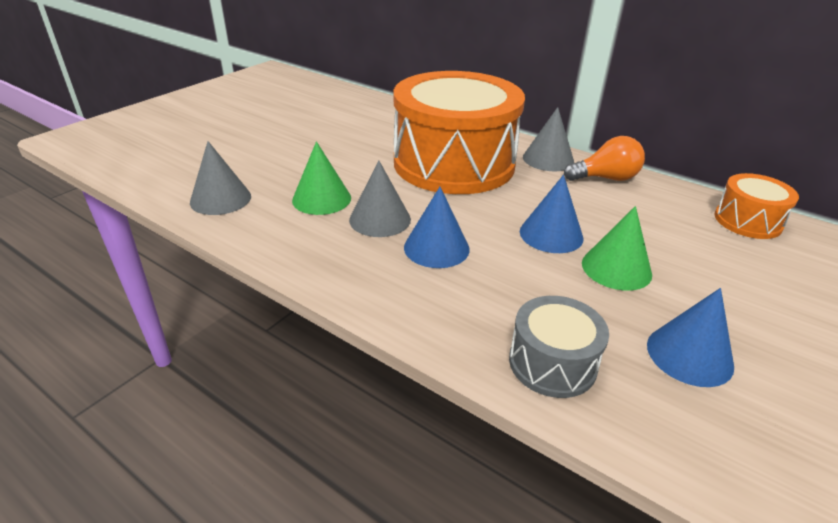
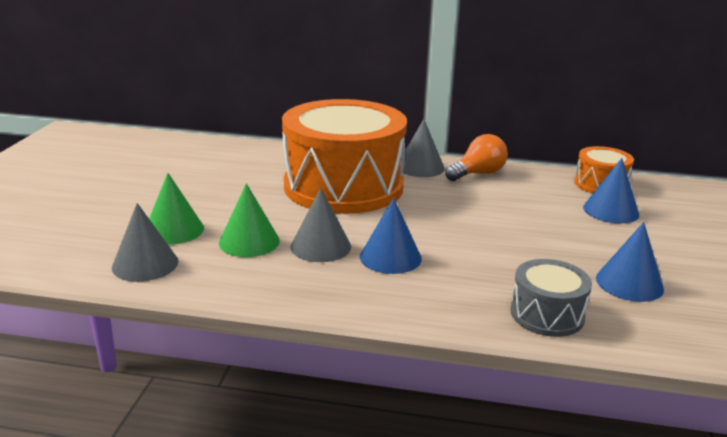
camera: 25 degrees left, 10 degrees down
(551, 234) = (472, 226): blue cone -> blue cone (610, 211)
(616, 268) = (538, 239): green cone -> green cone (174, 230)

